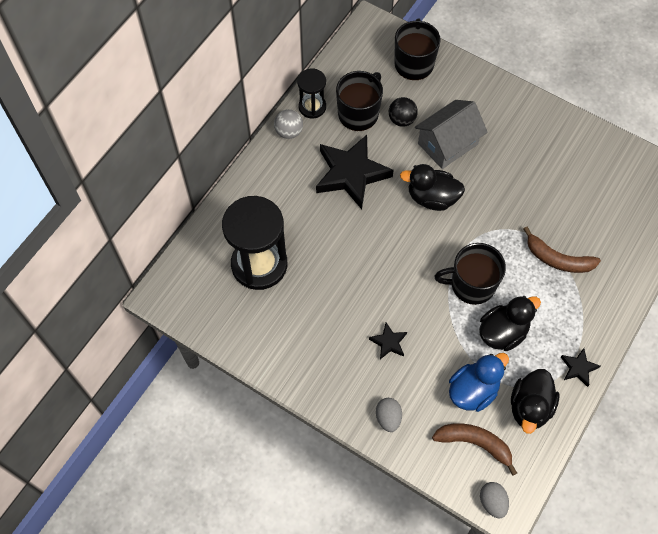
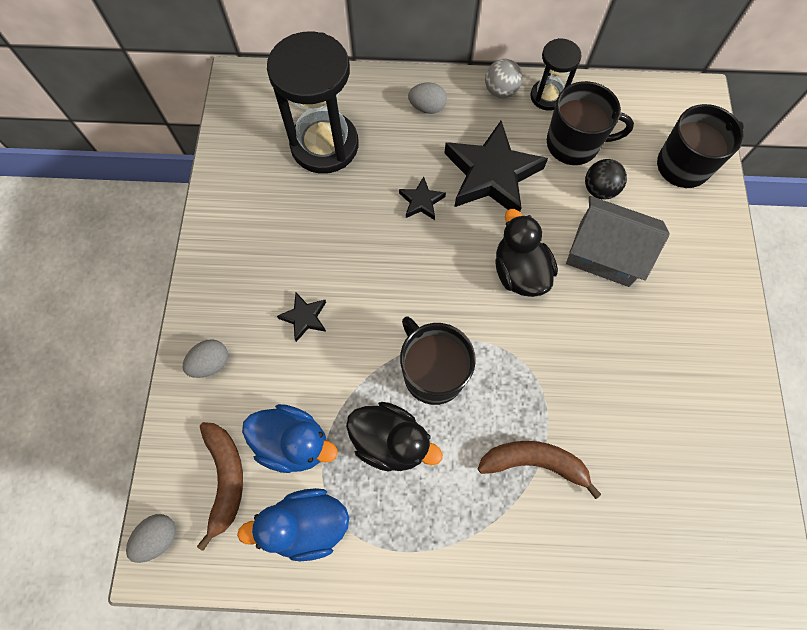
camera: 60 degrees right, 5 degrees up
(271, 183) = (427, 107): none -> grey egg
(530, 407) = (307, 525): black duck -> blue duck
(558, 259) = (534, 462): brown banana -> brown banana turned 105 degrees clockwise
(578, 368) = (394, 564): black star -> black star (421, 201)

